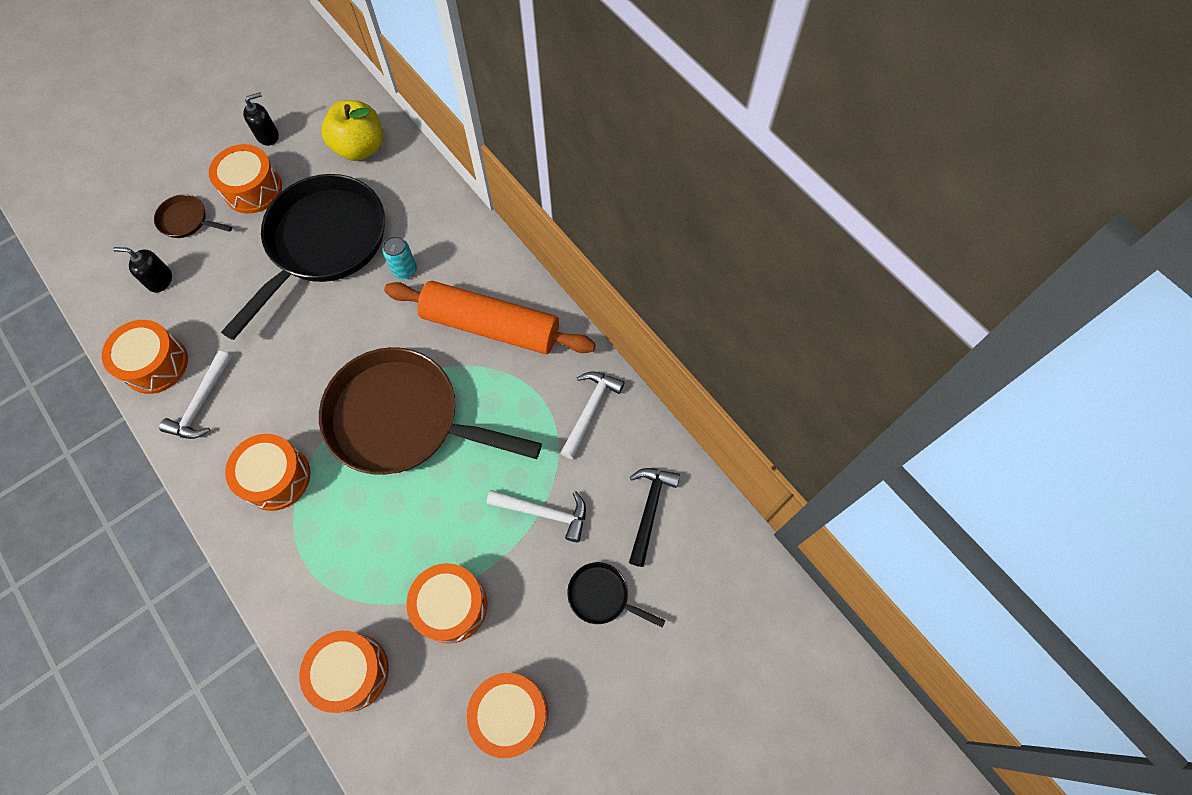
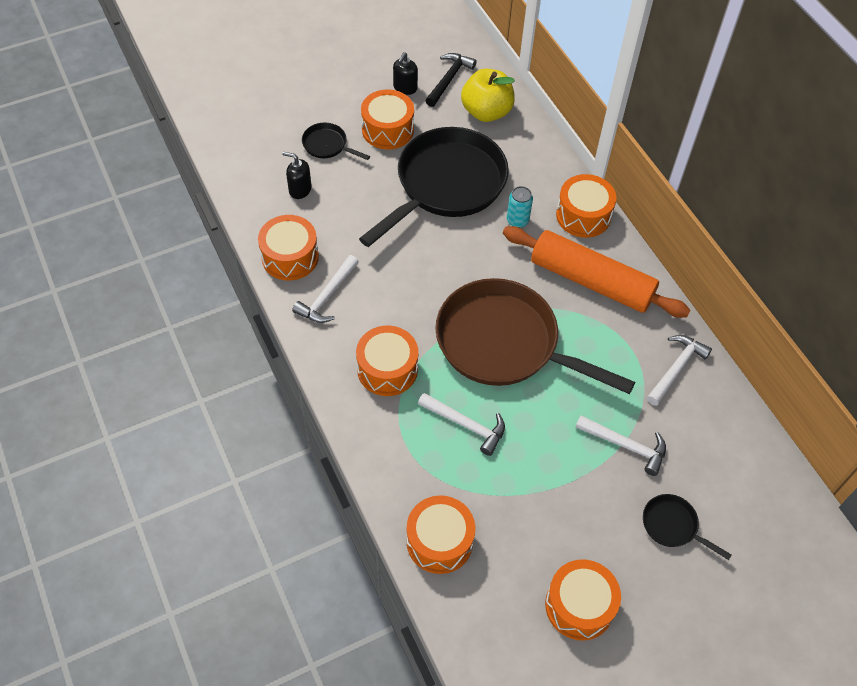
camera: 10 degrees right, 10 degrees down
(187, 220) = (327, 145): brown pan -> black pan
(268, 136) = (405, 88): black soap dispenser -> black soap dispenser turned 135 degrees clockwise
(369, 525) = (466, 425): none -> white hammer
(451, 606) = (534, 505): orange drum -> orange drum (583, 215)
(649, 510) = (723, 463): black hammer -> black hammer (449, 79)

